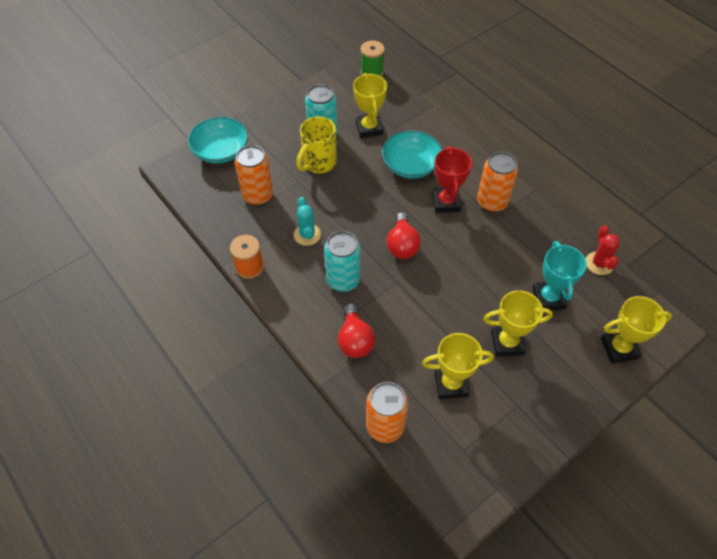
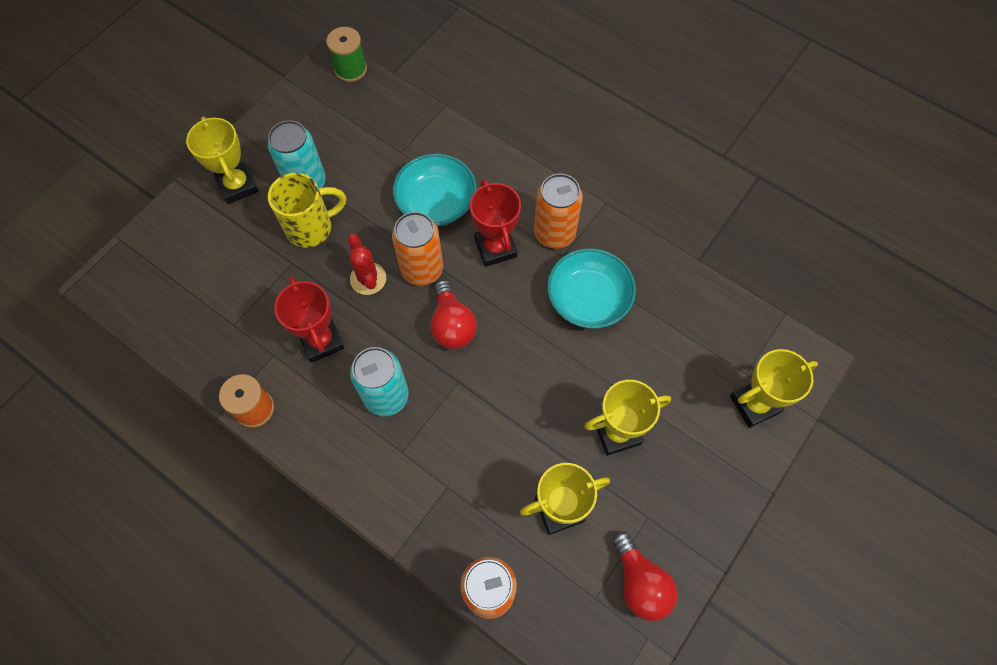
camera: 15 degrees left, 10 degrees up
(221, 151) = (169, 239): turquoise bowl -> turquoise bowl (588, 299)
(258, 195) = (239, 297): orange can -> orange can (422, 269)
(307, 235) = (321, 340): turquoise cactus -> red trophy
(318, 163) = (311, 228): yellow mug -> yellow mug turned 135 degrees counterclockwise
(355, 340) = (422, 480): red light bulb -> red light bulb (640, 583)
(369, 128) = (367, 158): yellow trophy -> yellow trophy (237, 185)
(548, 298) = (655, 356): turquoise trophy -> none
(599, 263) = (707, 290): red cactus -> red cactus (368, 279)

